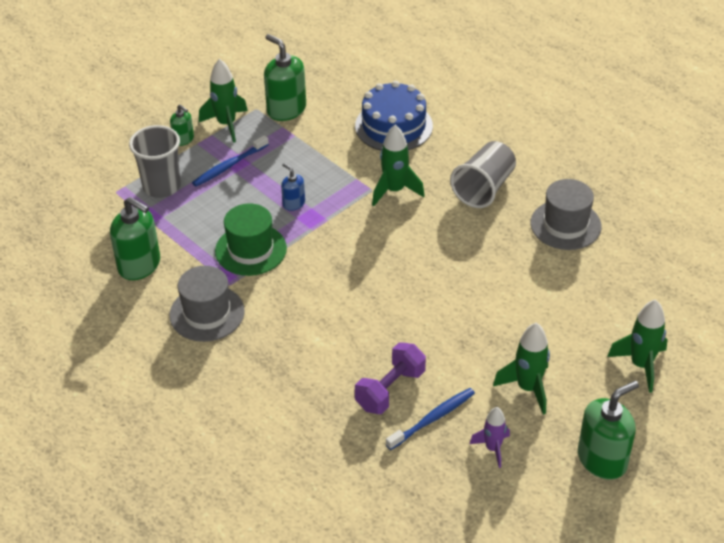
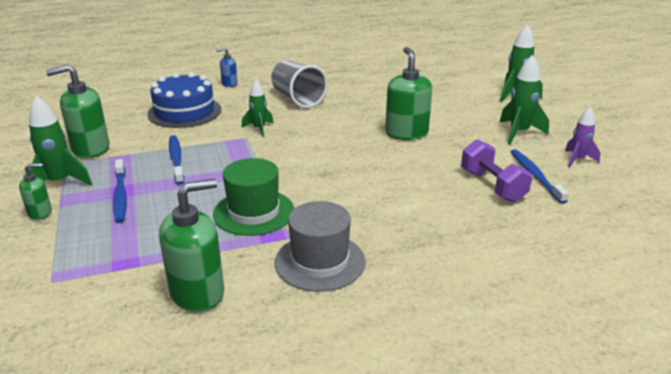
camera: 65 degrees left, 15 degrees down
(161, 186) = (91, 245): grey cup -> none
(293, 203) = (218, 175): blue soap dispenser -> blue soap dispenser (229, 84)
(303, 166) = (176, 159): none -> blue toothbrush
(394, 191) = (259, 129): green rocket -> green rocket, size x0.66
(565, 225) = (364, 84): grey hat -> none
(602, 459) = (600, 126): green soap dispenser -> green soap dispenser (406, 133)

